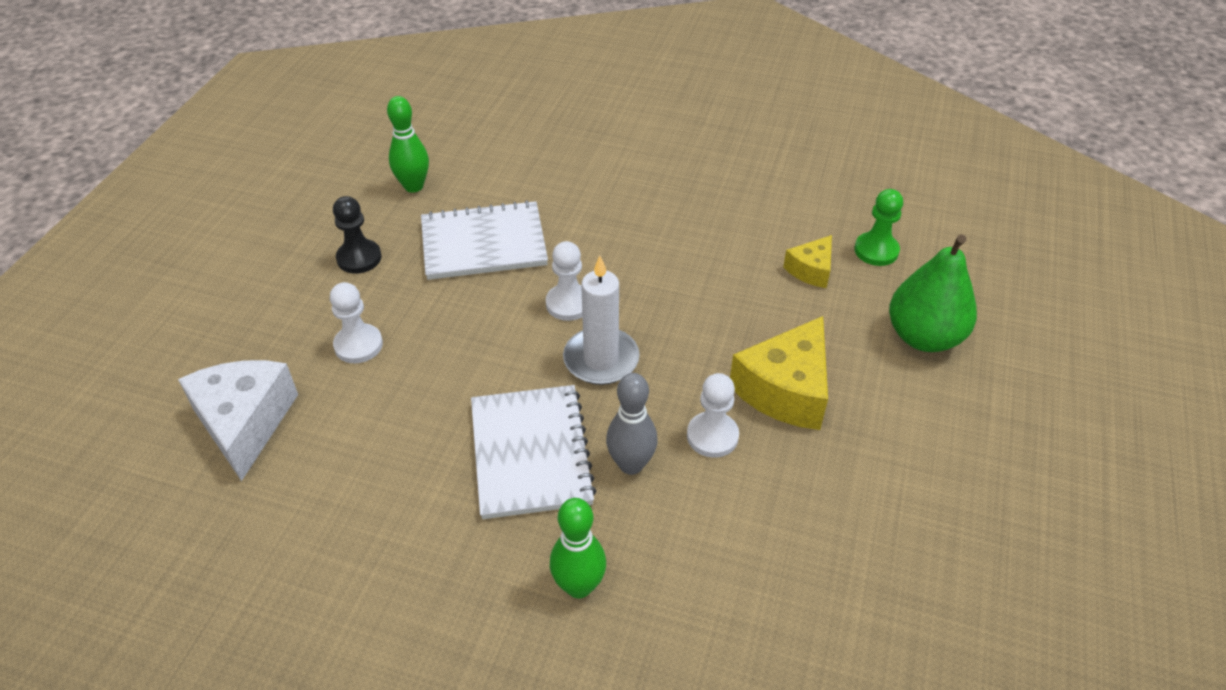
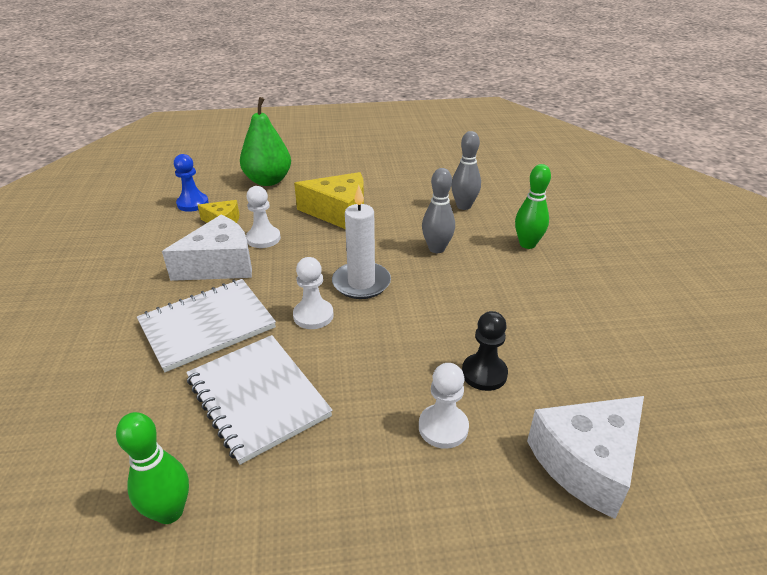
camera: 115 degrees left, 10 degrees down
(359, 258) = (326, 497): black pawn -> black pawn (484, 373)
(531, 453) = (463, 287): white notebook -> white notebook (207, 325)
(708, 252) = (220, 265): none -> white cheese
(712, 436) = (392, 228): white pawn -> white pawn (263, 238)
(735, 559) = (464, 206): none -> grey bowling pin
(876, 250) = (193, 203): green pawn -> blue pawn

